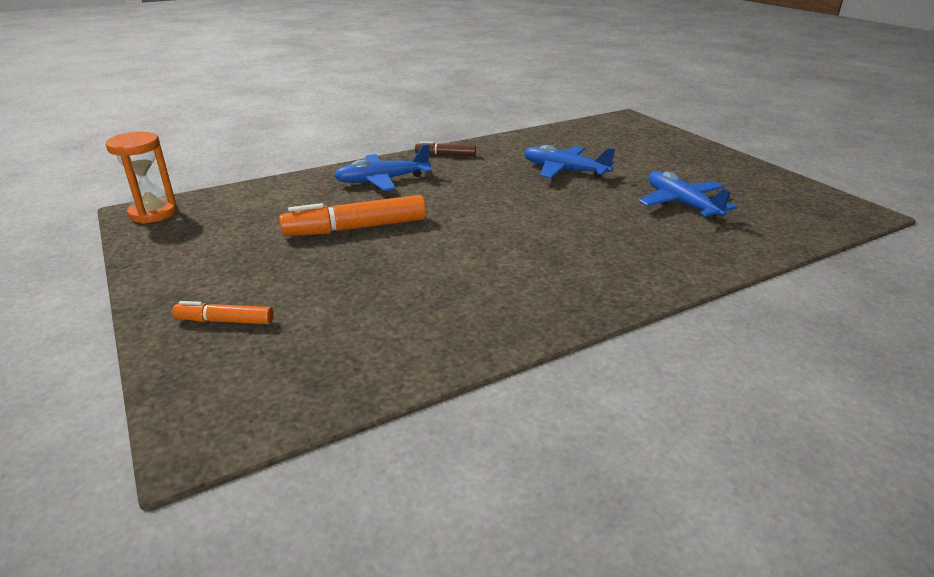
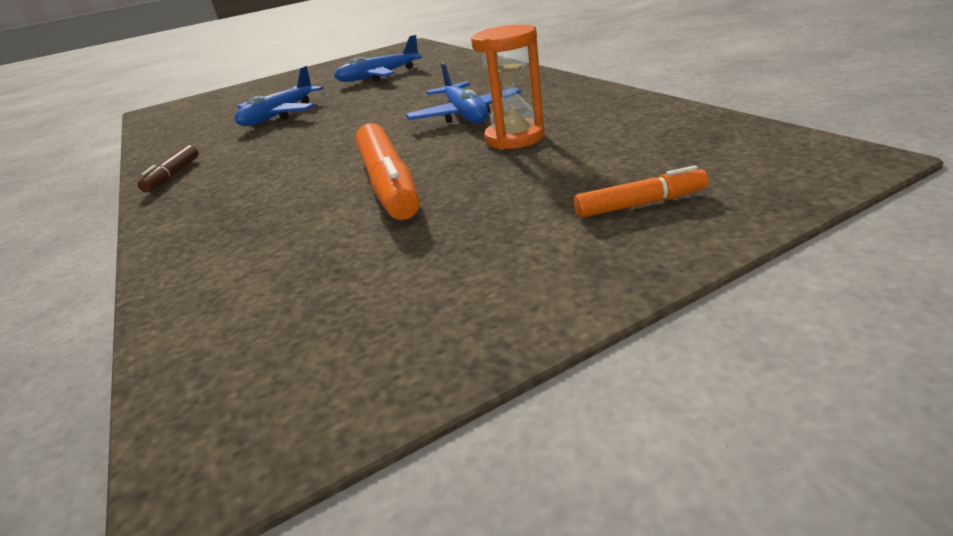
camera: 85 degrees left, 0 degrees up
(153, 213) = (233, 423): orange hourglass -> orange hourglass (514, 138)
(225, 321) = (640, 204): orange marker -> orange marker turned 105 degrees counterclockwise
(382, 180) = (234, 198): blue plane -> blue plane (465, 115)

